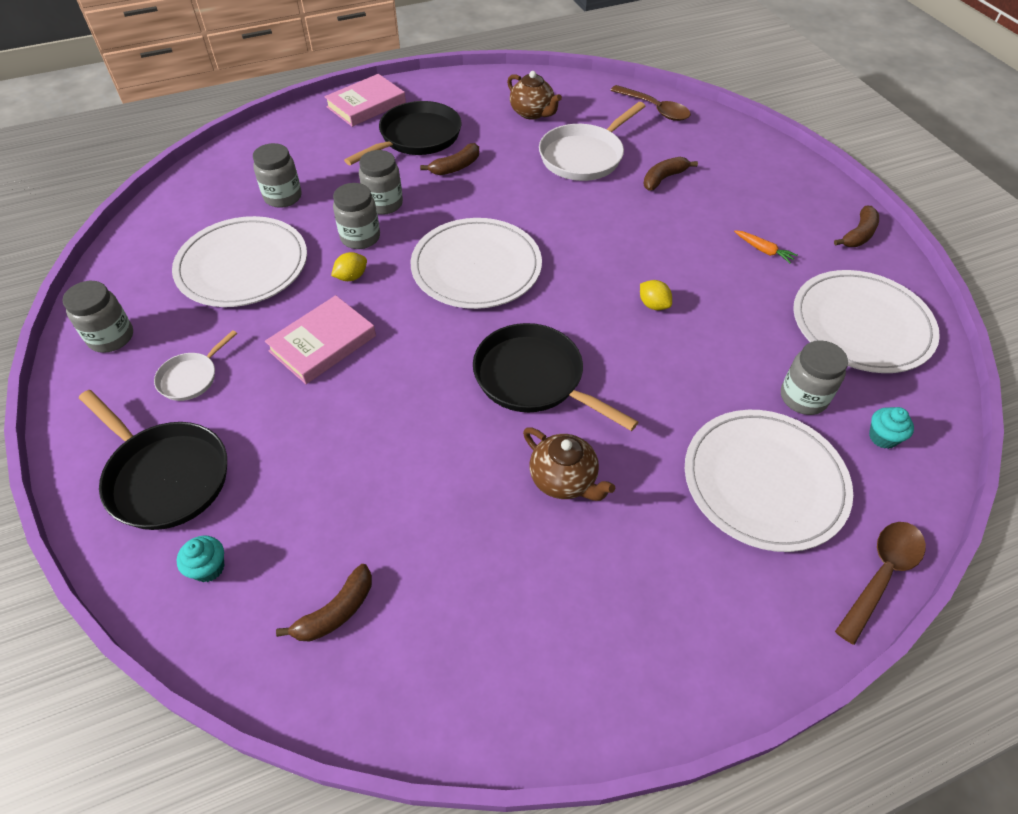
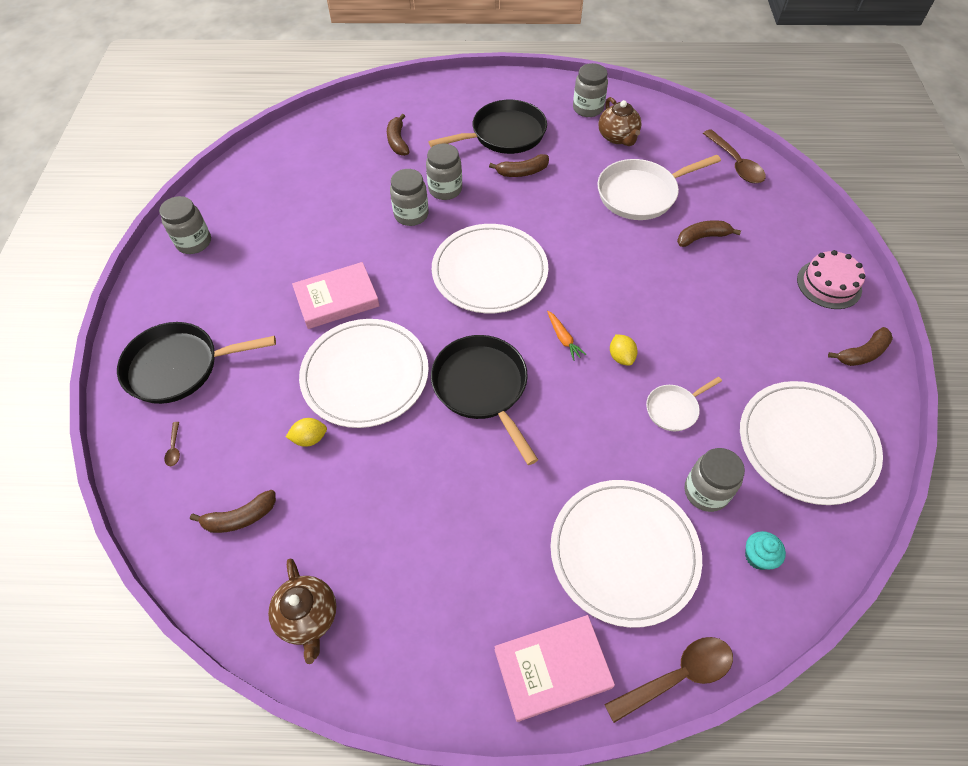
camera: 25 degrees right, 5 degrees up
(165, 476) = (179, 366): black pan -> black pan turned 105 degrees clockwise
(191, 377) = (232, 294): white pan -> white pan (674, 409)
(208, 568) = (174, 448): turquoise cupcake -> brown spoon
(242, 265) = (311, 212): white plate -> white plate (365, 375)
(283, 197) = (370, 160): grey jar -> grey jar (588, 108)
(304, 172) = (397, 141): none -> brown banana
(351, 277) = (387, 248): yellow lemon -> yellow lemon (310, 438)
(366, 105) = (478, 91): pink book -> pink book (552, 668)
(564, 480) = (458, 483): brown teapot -> brown teapot (308, 617)
(763, 250) = (755, 338): orange carrot -> orange carrot (563, 339)
(796, 186) = (829, 284): none -> pink cake

